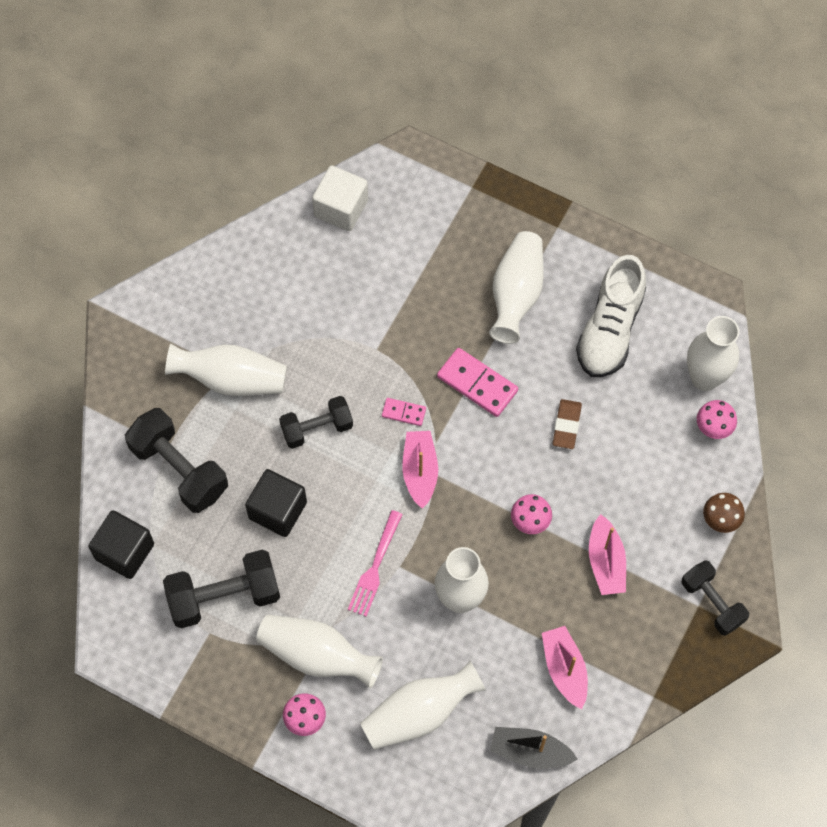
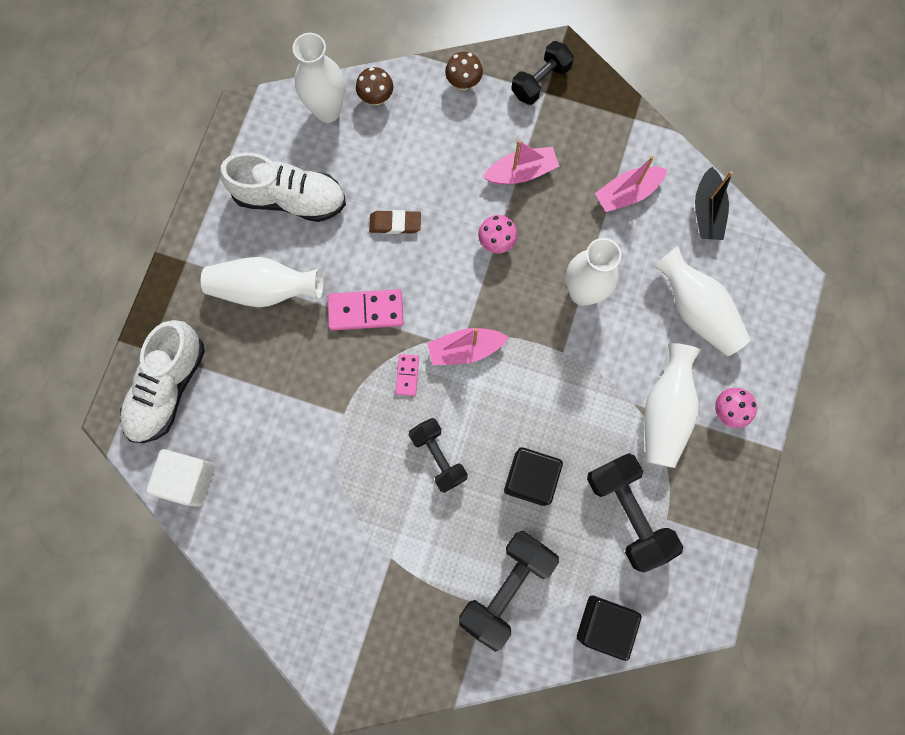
camera: 100 degrees left, 10 degrees up
(231, 379) = (399, 555): white vase -> none
(375, 567) = (568, 374): pink fork -> none
(432, 199) = (168, 388): none -> white shoe
(477, 384) = (366, 311): pink domino -> pink domino turned 60 degrees clockwise
(713, 428) = (376, 98): pink mushroom -> brown mushroom

